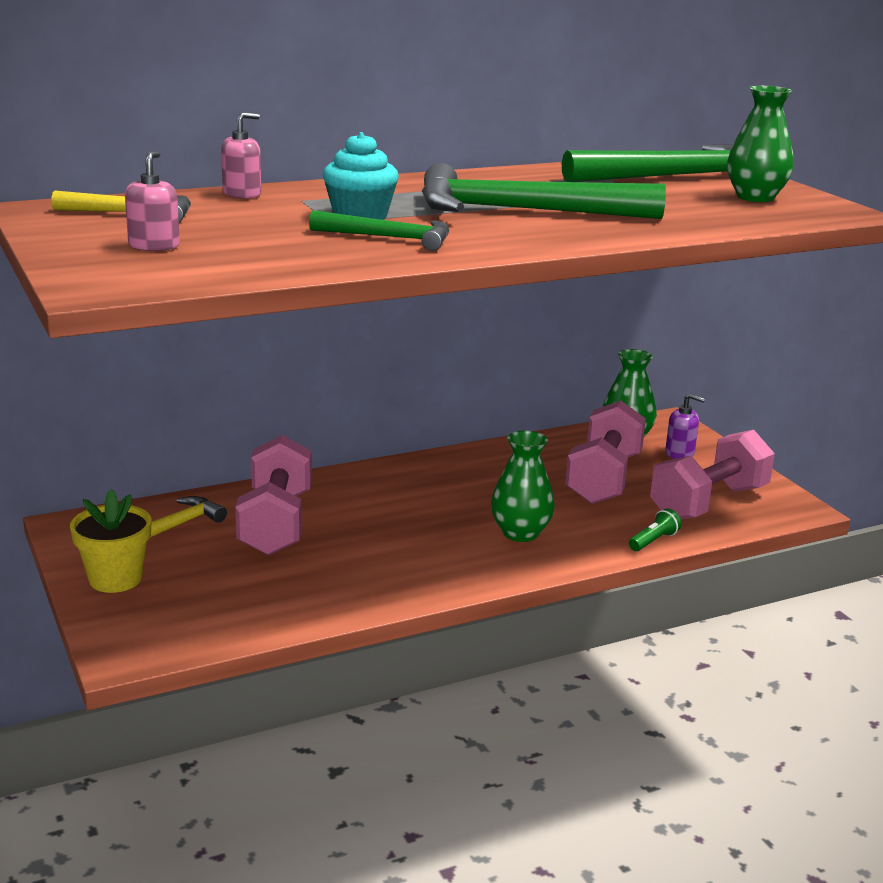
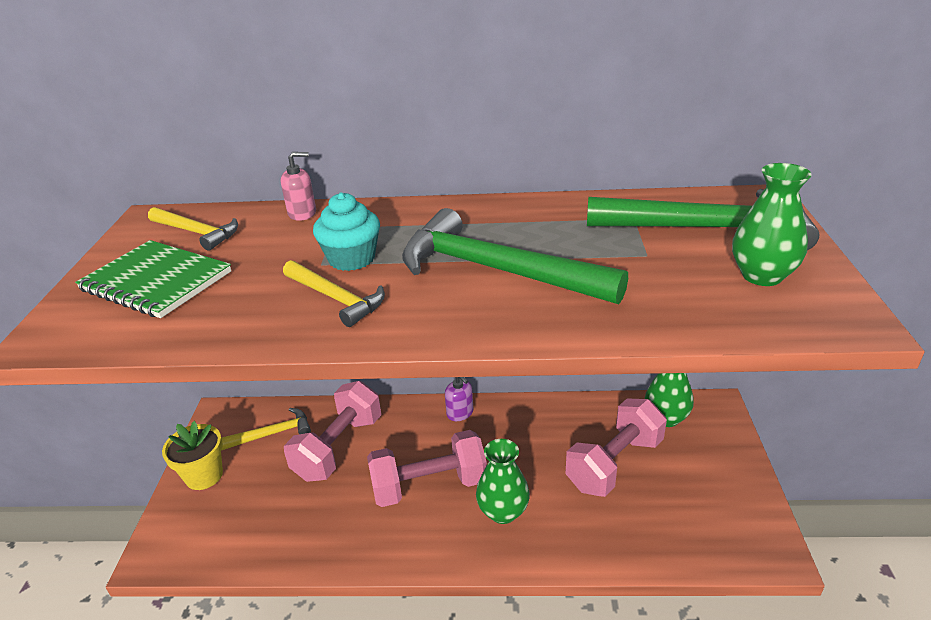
camera: 30 degrees right, 10 degrees up
(154, 245) = (156, 281): pink soap dispenser -> green notebook
(390, 238) = (336, 299): green hammer -> yellow hammer
(653, 541) = (608, 557): green flashlight -> none
(680, 453) = (703, 448): purple soap dispenser -> purple soap dispenser (460, 413)
(708, 503) = (690, 521): pink dumbbell -> pink dumbbell (429, 486)

